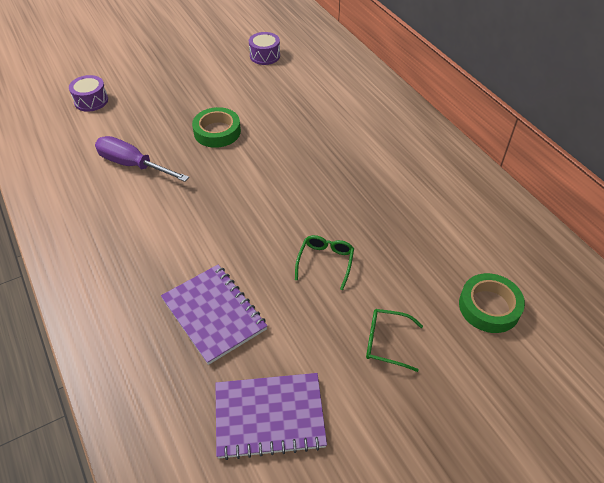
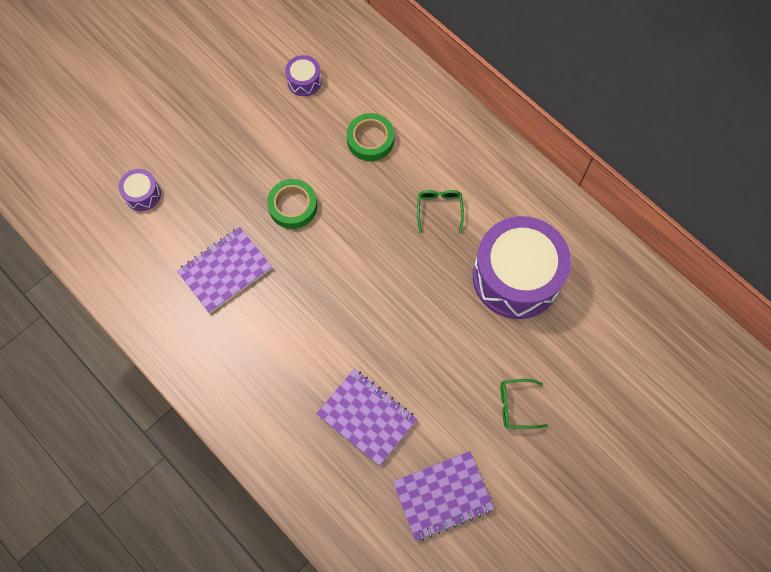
camera: 15 degrees left, 20 degrees up
(132, 165) = (225, 271): purple screwdriver -> purple notebook
(325, 262) = (445, 338): green glasses -> green glasses (439, 209)
(417, 225) = (516, 277): none -> purple drum
(489, 307) = (592, 349): green tape -> green tape (370, 140)

